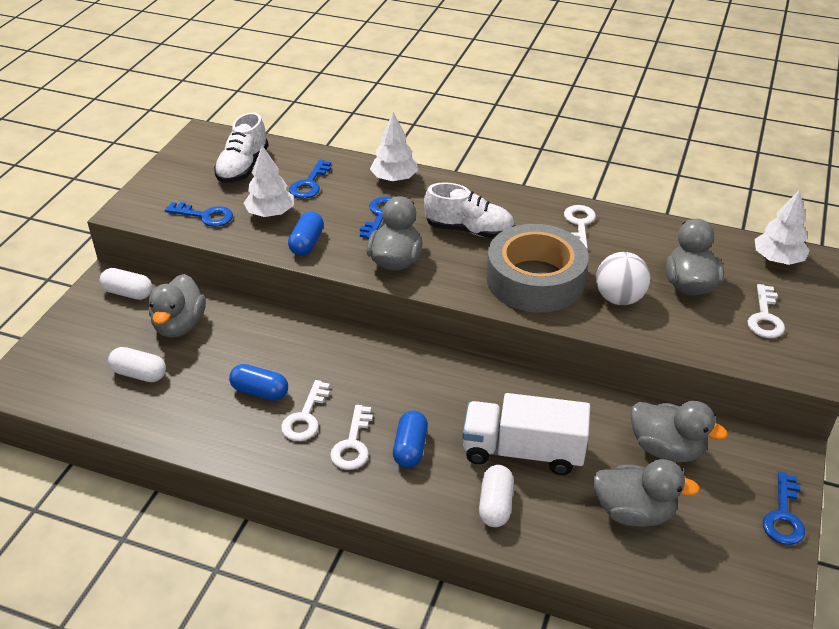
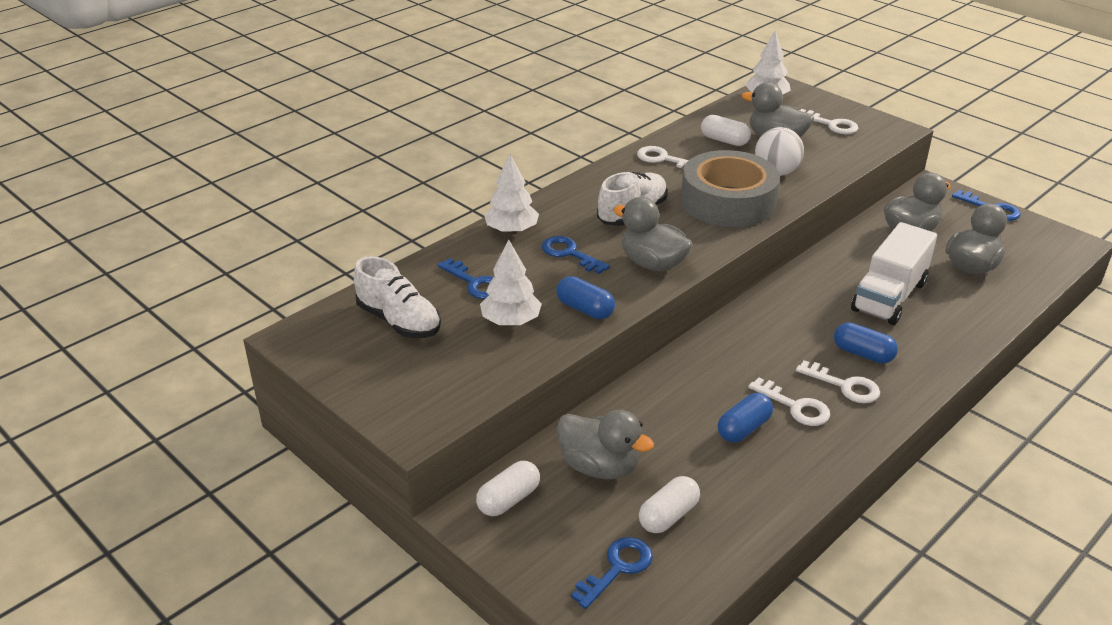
camera: 65 degrees left, 5 degrees down
(205, 216) = (477, 369): blue key -> blue key (617, 568)
(495, 505) = (945, 327): white capsule -> white capsule (724, 140)

